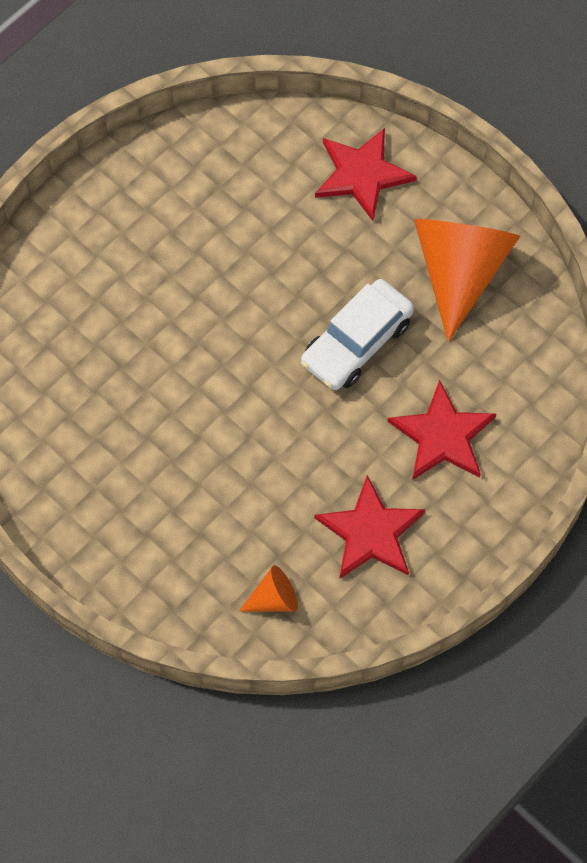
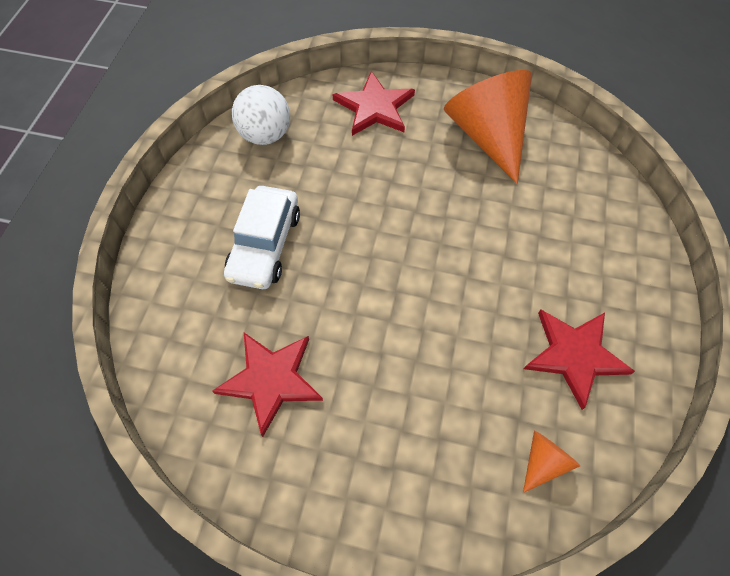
camera: 30 degrees left, 5 degrees down
(225, 151) = (265, 135): none -> white ball
(356, 342) = (453, 216): white car -> white car (265, 245)
(442, 436) = (566, 251): red star -> red star (271, 380)

